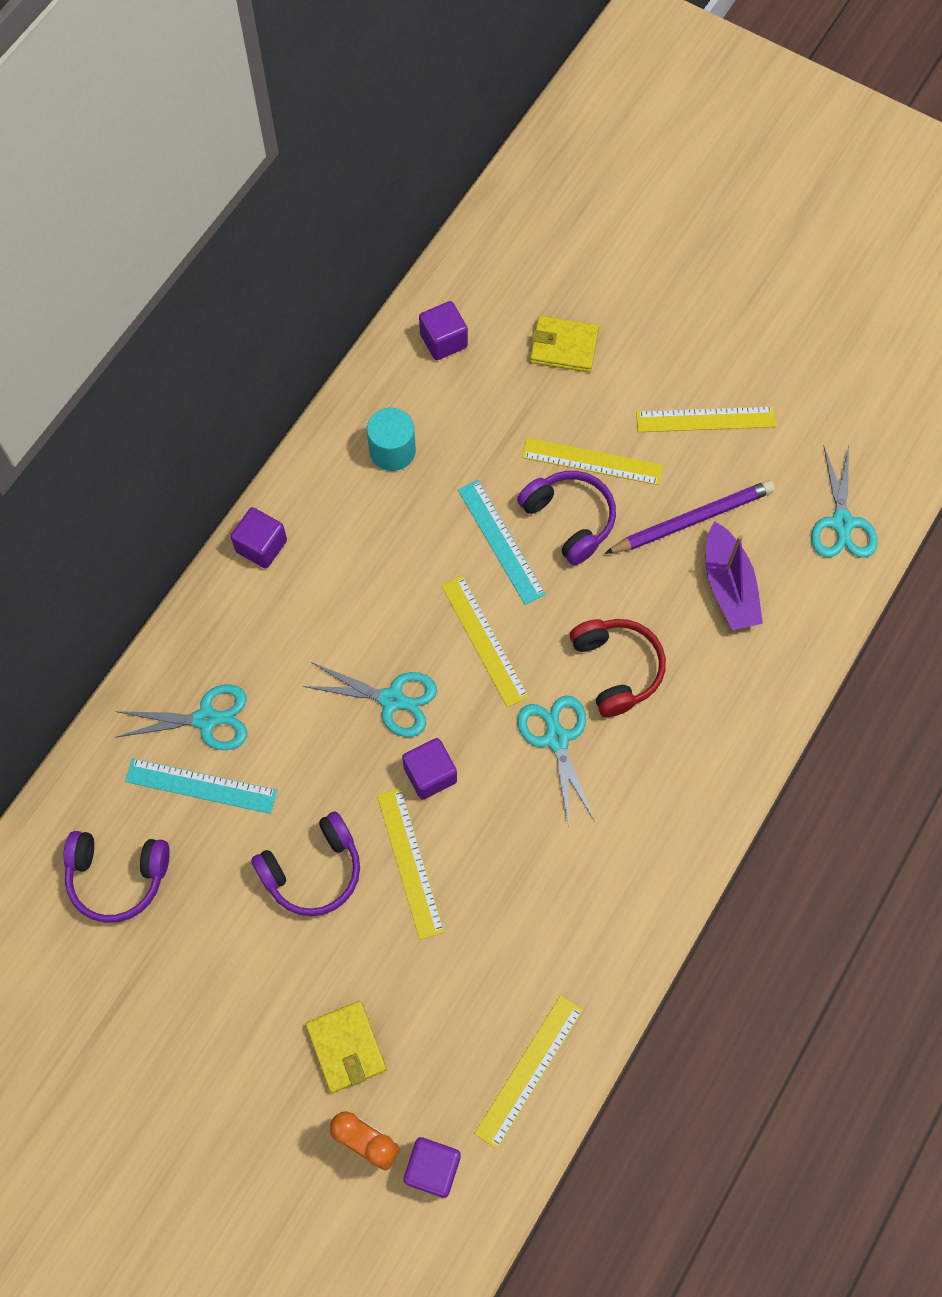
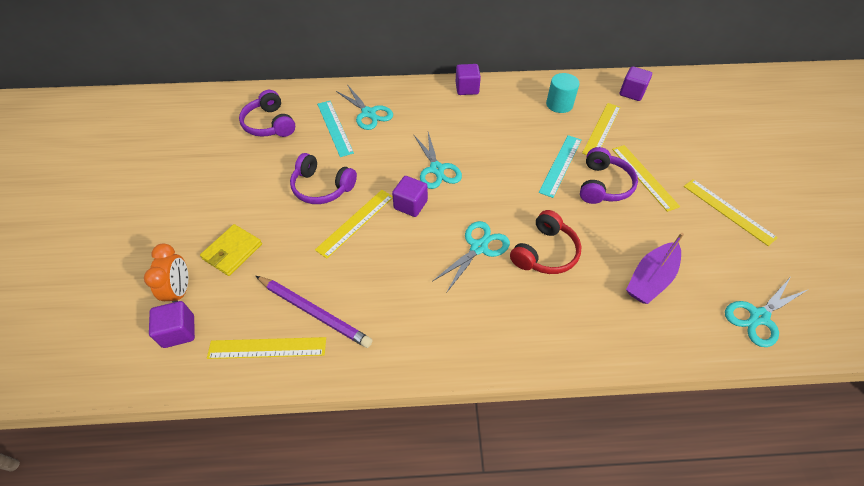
camera: 55 degrees right, 15 degrees down
(484, 640) = (502, 187): yellow ruler -> yellow ruler (601, 129)
(564, 347) = (686, 133): yellow wallet -> none
(692, 520) = (666, 238): purple pencil -> purple pencil (314, 312)

